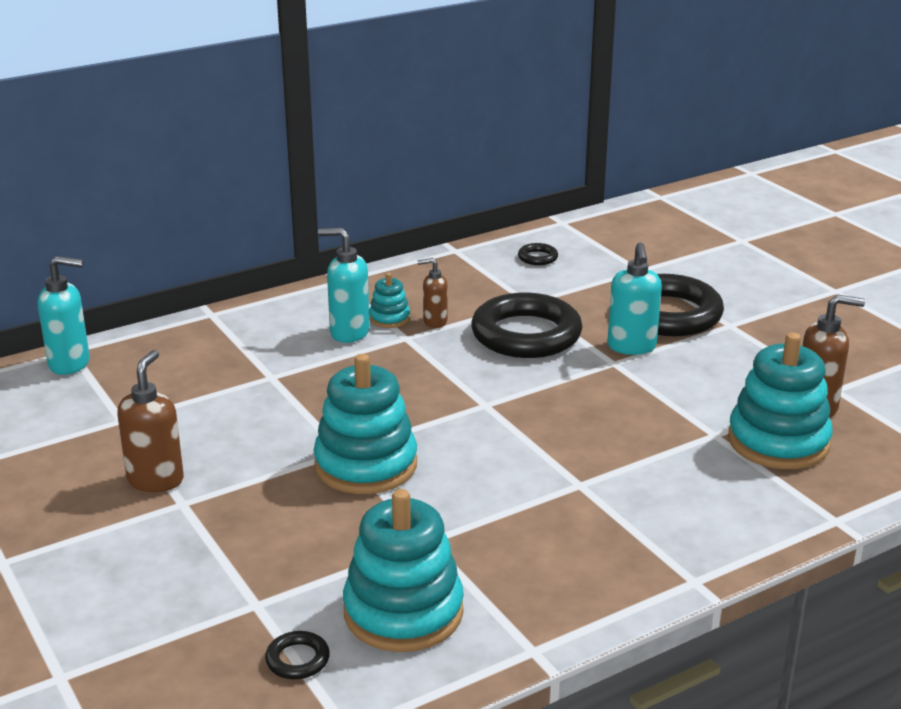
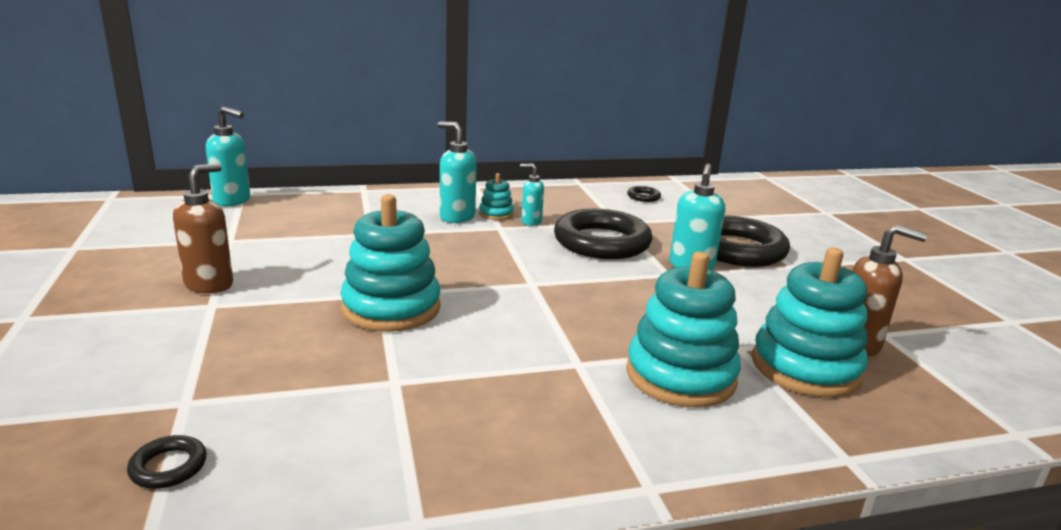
camera: 15 degrees right, 5 degrees down
(403, 612) = (314, 444): turquoise stacking toy -> turquoise stacking toy (680, 376)
(434, 322) = (531, 222): brown soap dispenser -> turquoise soap dispenser

